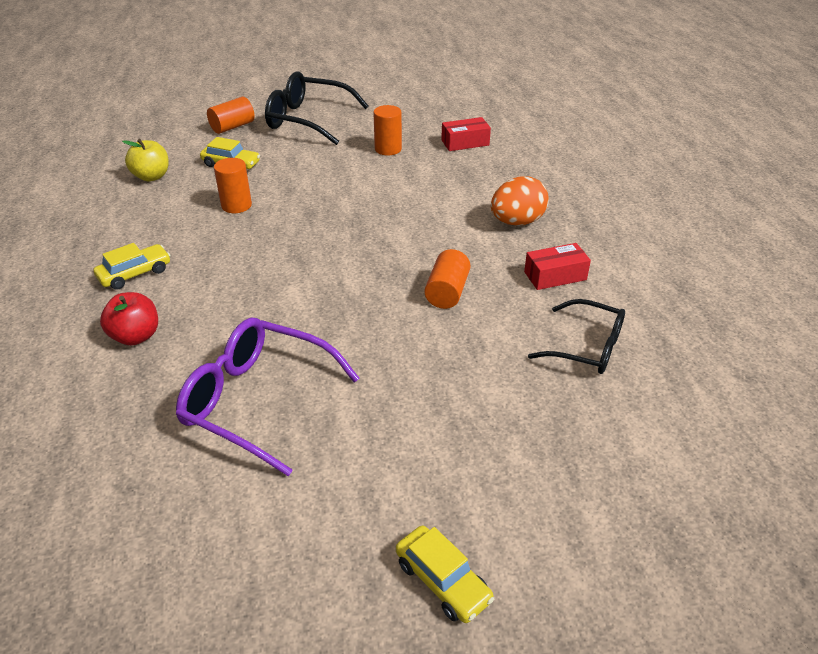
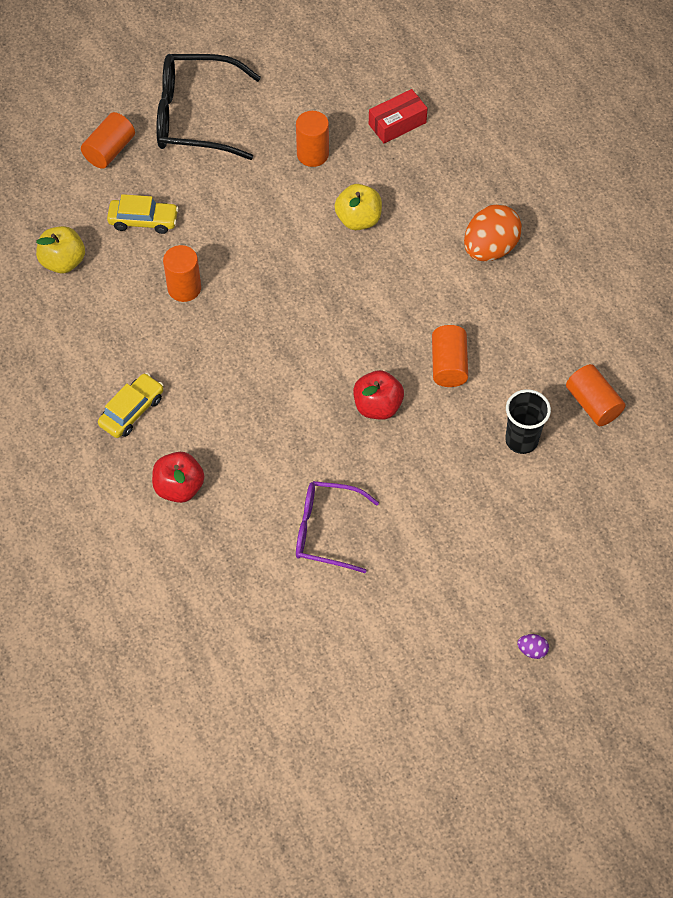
camera: 15 degrees left, 20 degrees up
(257, 400) = (325, 530): purple glasses -> purple glasses, size x0.66
(363, 310) = (377, 406): none -> red apple
(407, 188) = (358, 219): none -> yellow apple
(442, 581) = (532, 650): yellow car -> purple egg
(500, 363) = (521, 440): none -> black cup
(555, 276) = (545, 319): red box -> none
(587, 347) = (593, 404): black glasses -> orange cylinder

